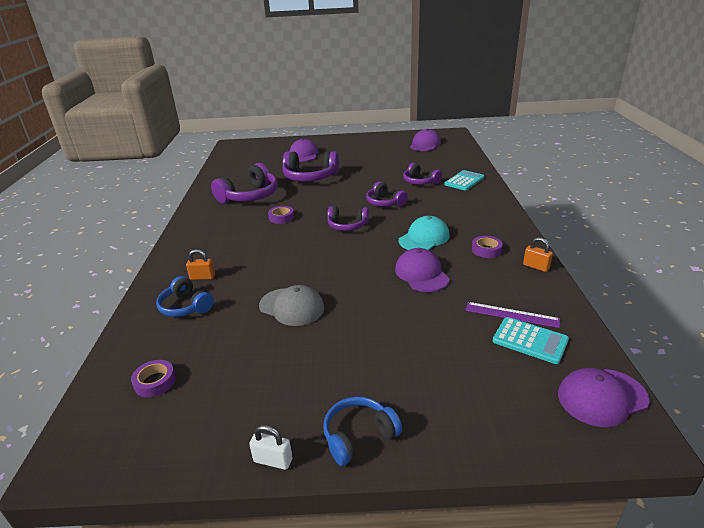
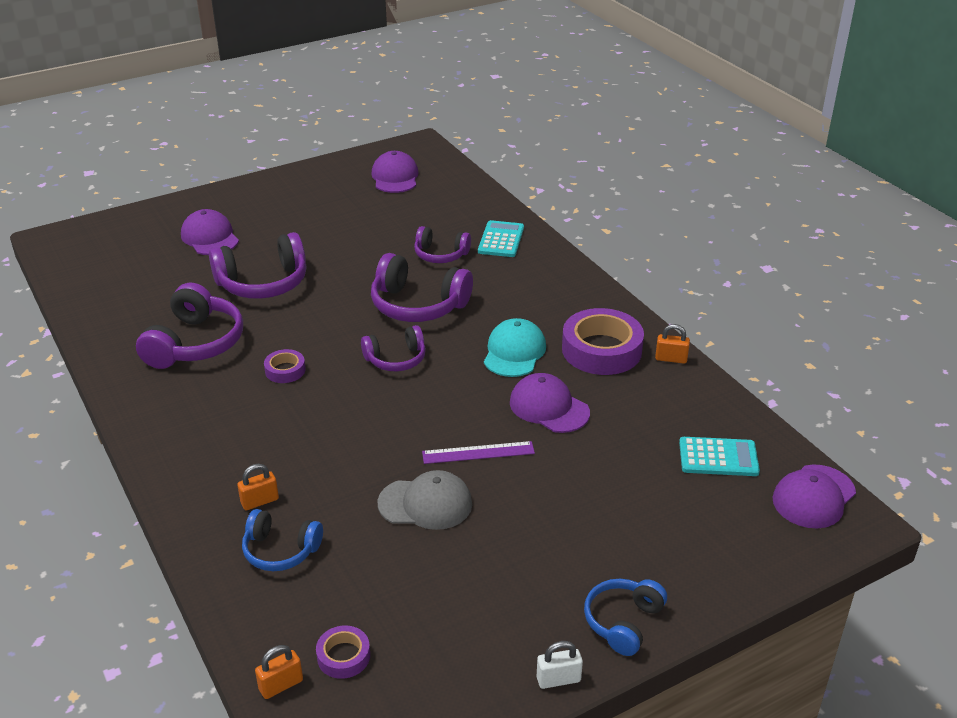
camera: 30 degrees left, 5 degrees up
(104, 385) = (281, 685): none -> orange padlock
(385, 202) = (418, 305): purple headphones -> purple headphones, size x1.65
(486, 250) = (601, 350): purple tape -> purple tape, size x2.04
(511, 314) = (682, 431): purple ruler -> purple ruler (478, 452)

